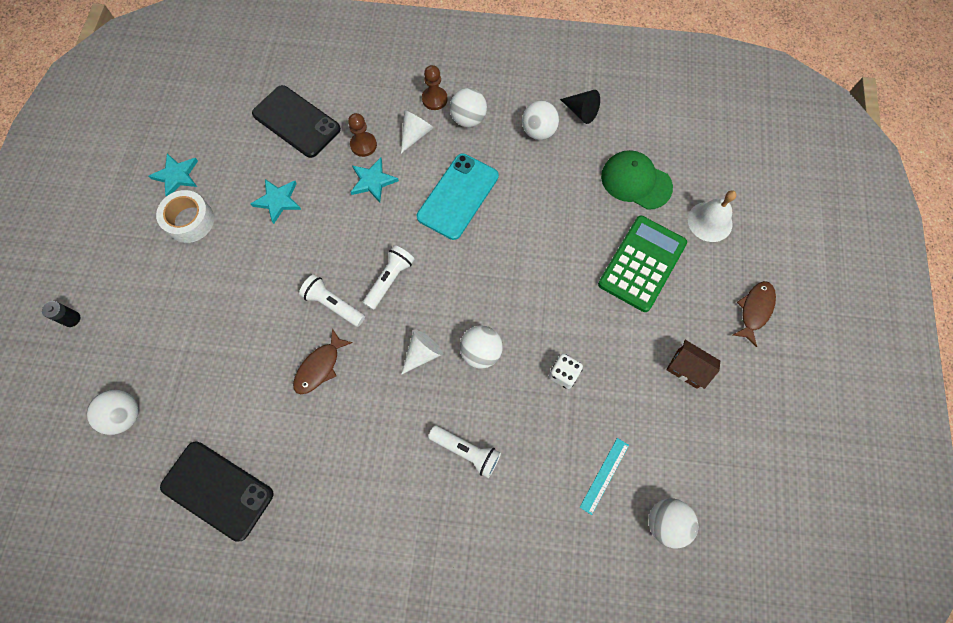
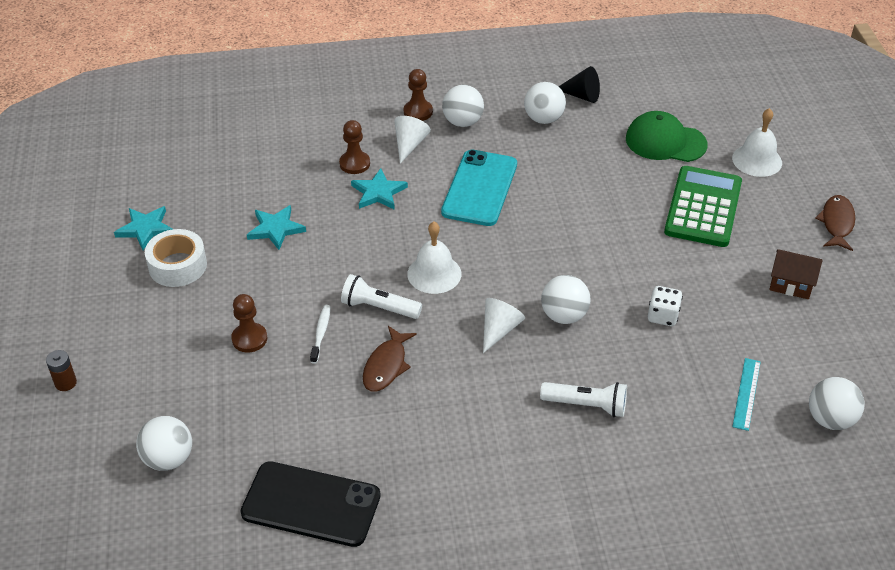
camera: 15 degrees left, 25 degrees down
(72, 319) = (65, 383): black battery -> brown battery
(222, 311) = (249, 339): none -> brown pawn
(279, 319) = (321, 333): none -> white toothbrush
(296, 122) = (269, 157): black phone -> none
(389, 280) = (434, 273): white flashlight -> white bell

